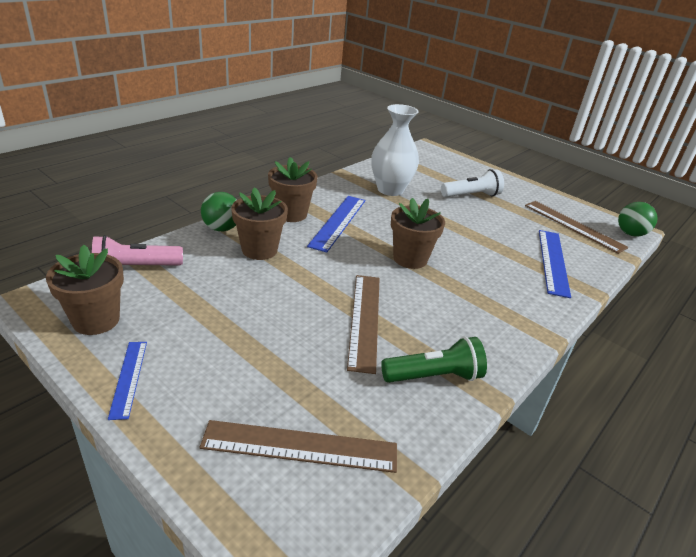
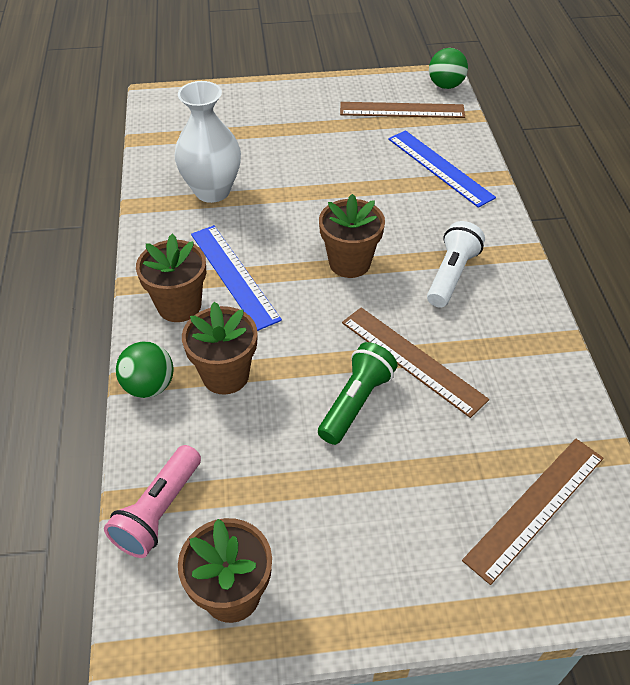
camera: 45 degrees left, 15 degrees up
(129, 378) = (354, 602): blue ruler -> none
(434, 376) = (520, 361): green flashlight -> green flashlight (356, 402)
(471, 195) = (286, 138): white flashlight -> white flashlight (451, 275)

